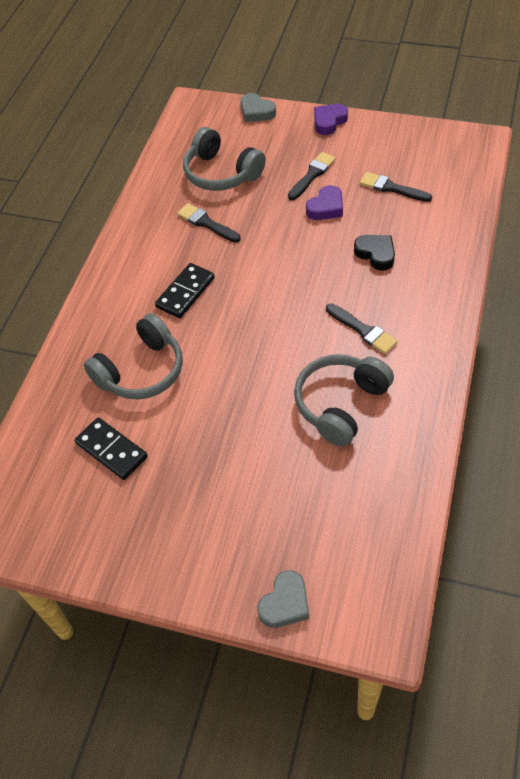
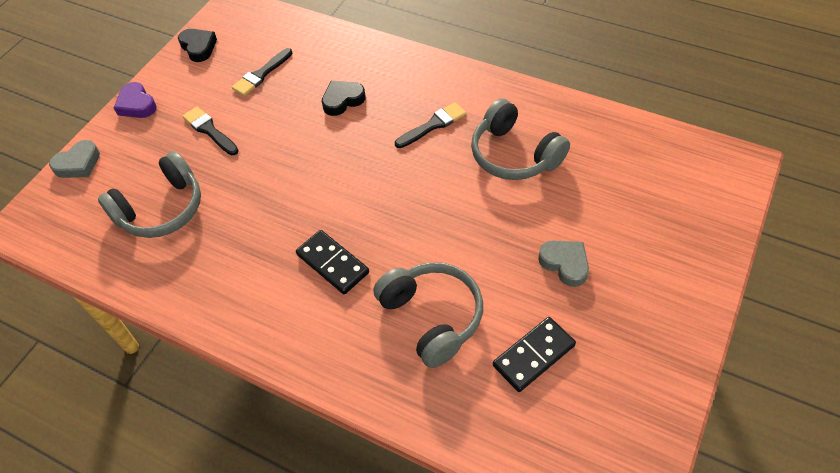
camera: 80 degrees left, 0 degrees up
(206, 223) = (235, 232): black brush -> none
(285, 603) = (716, 225): grey heart -> grey heart (565, 264)
(326, 207) = (263, 127): purple heart -> none
(412, 136) = (198, 47): none -> black heart

